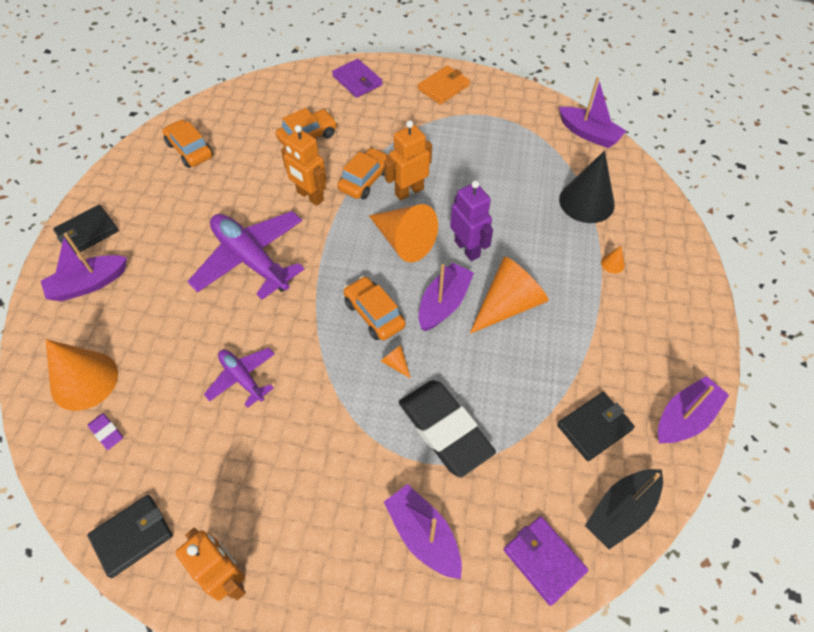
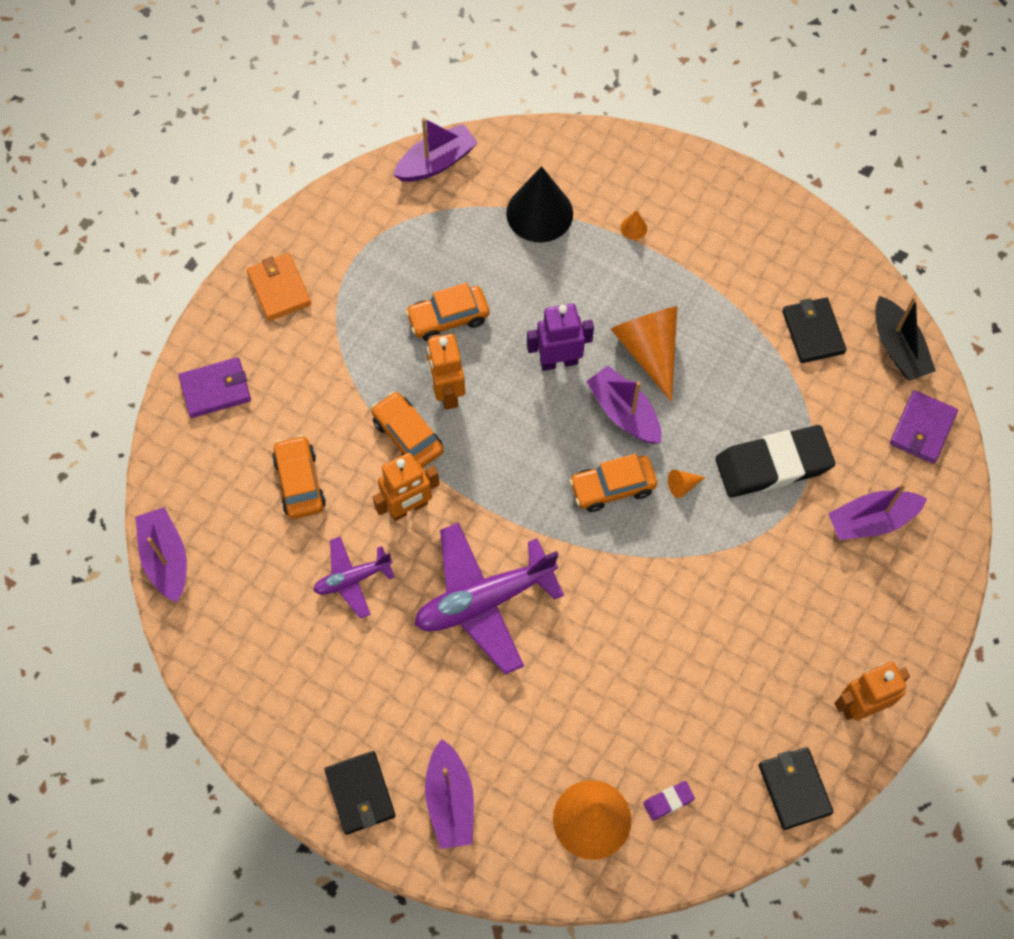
camera: 70 degrees left, 10 degrees up
(190, 150) = (259, 638): orange car -> orange car (448, 318)
(242, 378) = (648, 646): purple plane -> purple plane (352, 579)
(404, 241) = (521, 423): orange cone -> none
(544, 560) = (922, 429): purple wallet -> purple wallet turned 45 degrees counterclockwise
(684, 418) = (828, 252): purple boat -> purple boat (166, 559)

